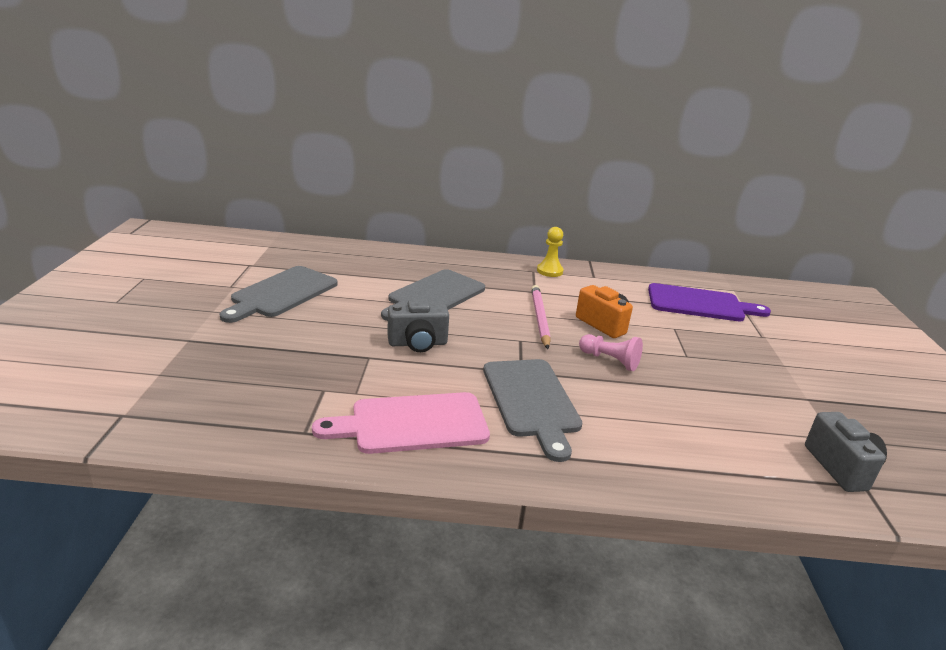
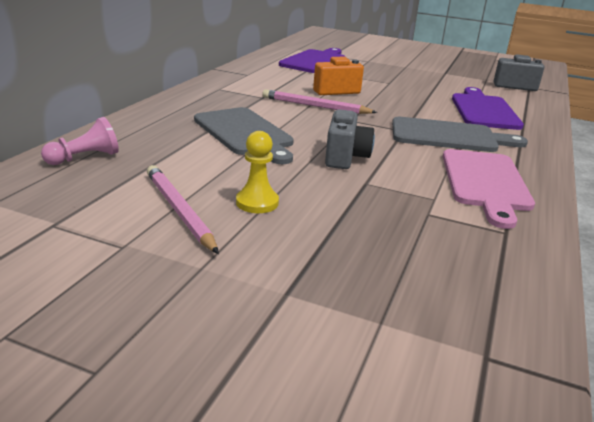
camera: 70 degrees left, 0 degrees up
(282, 293) = (179, 210): grey cutting board -> pink pencil
(549, 271) = (224, 84): yellow pawn -> yellow pawn (257, 202)
(610, 360) = (392, 102): pink pawn -> pink pawn (85, 158)
(664, 430) = (483, 110): none -> purple cutting board

